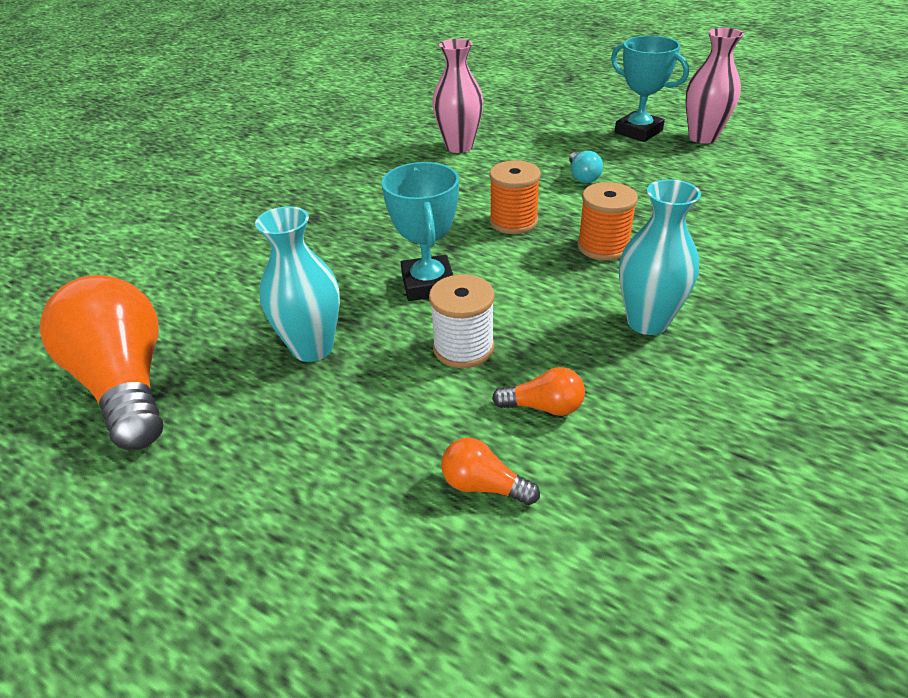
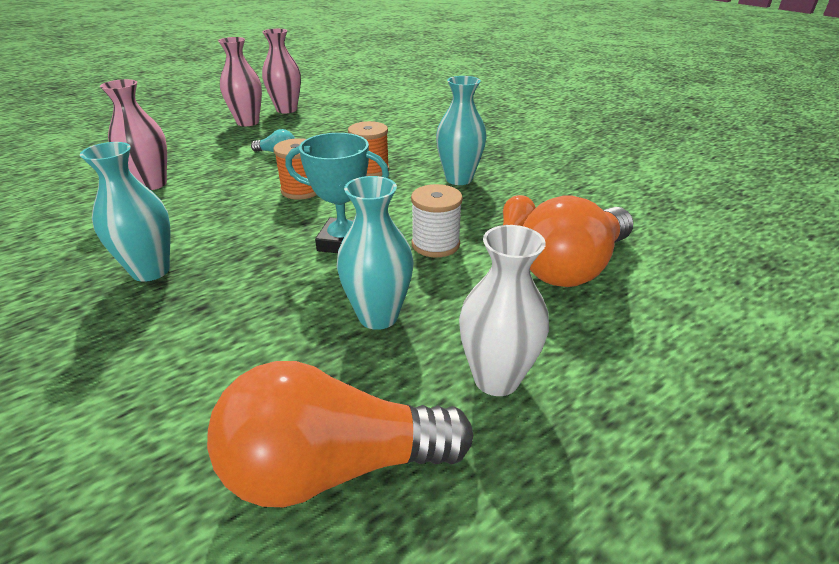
camera: 70 degrees left, 5 degrees down
(242, 455) = (496, 379): none -> white vase
(327, 207) = (150, 271): none -> turquoise vase
(483, 486) = (573, 267): orange light bulb -> orange light bulb, size x2.33
(638, 132) = (248, 122): turquoise trophy -> pink vase

